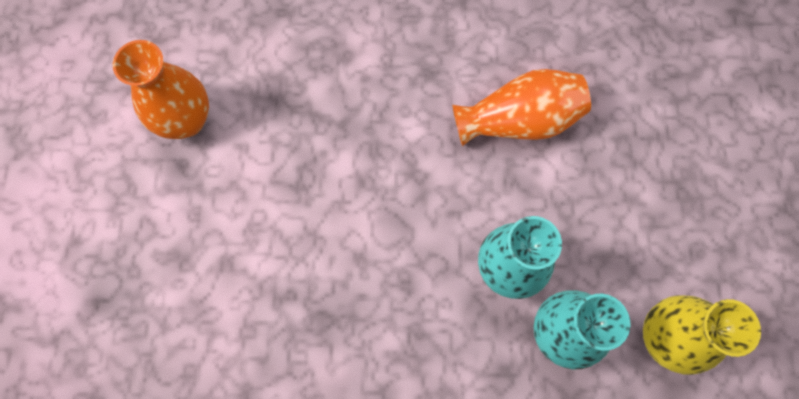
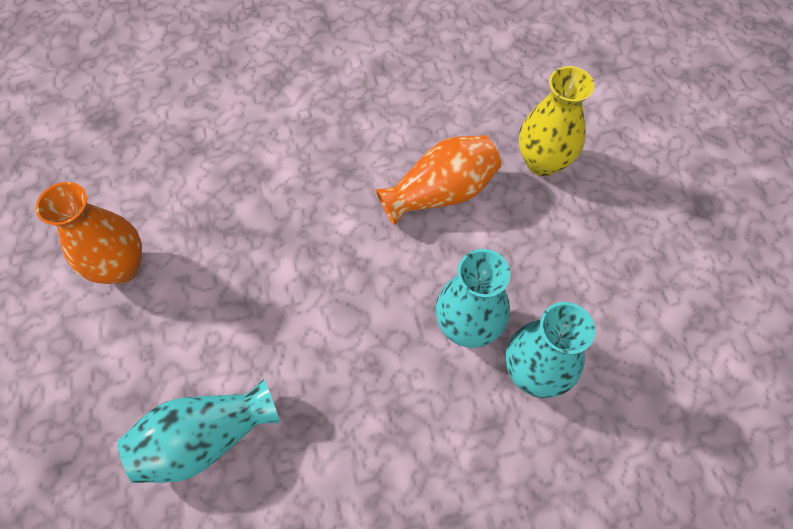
camera: 15 degrees left, 10 degrees down
(232, 311) = (206, 438): none -> turquoise vase
(664, 337) = (630, 350): yellow vase -> yellow vase (542, 162)

